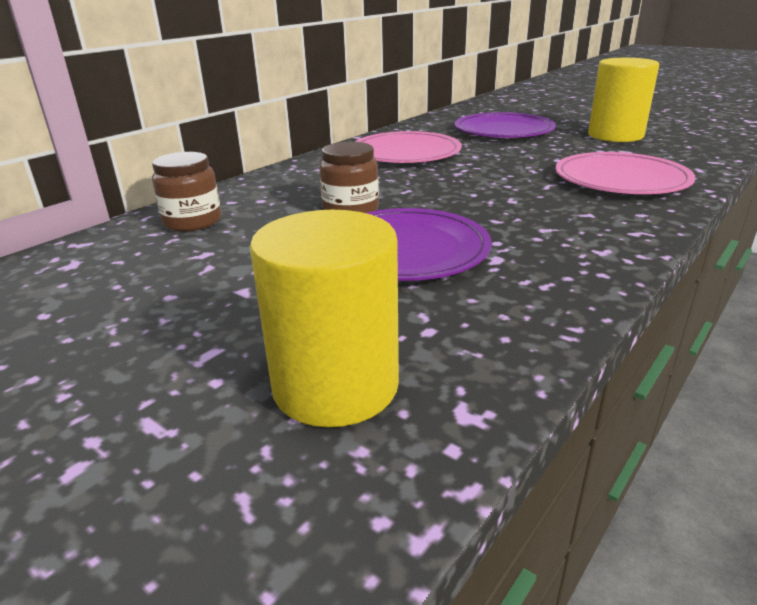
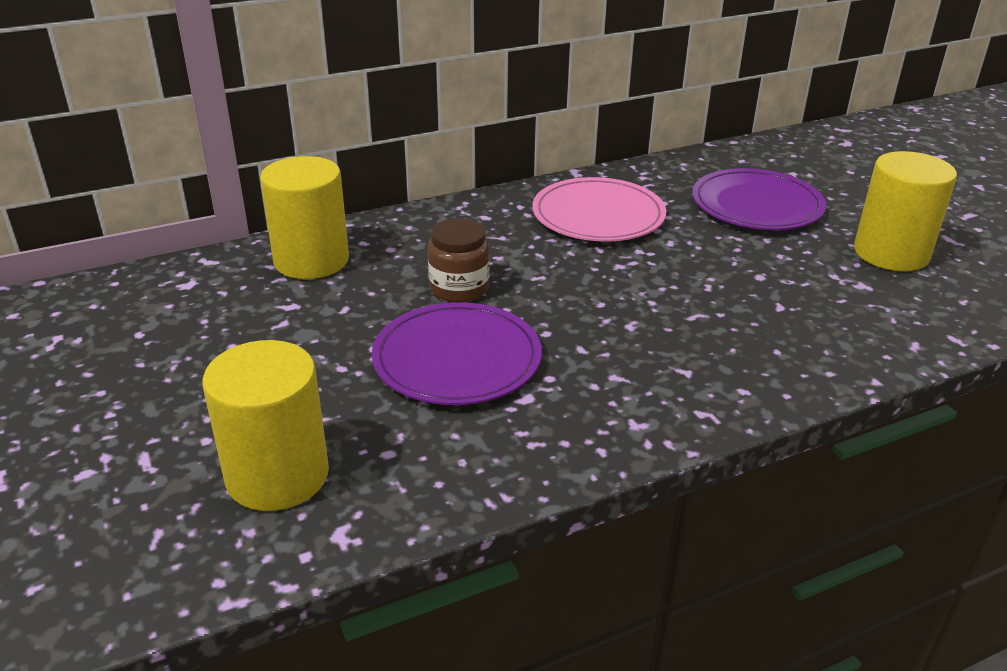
camera: 25 degrees right, 5 degrees up
(192, 221) = (311, 260): brown jar -> yellow cylinder
(621, 180) = (791, 332): pink plate -> none

